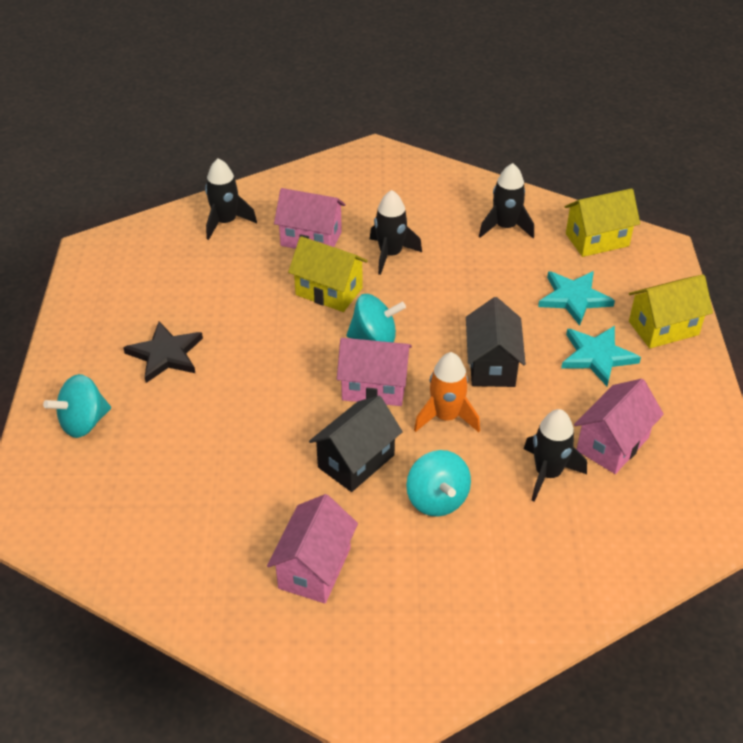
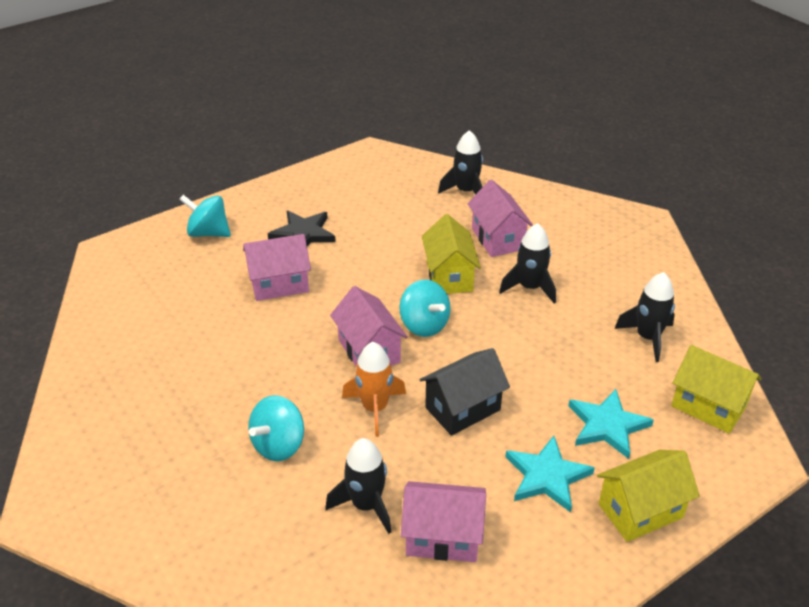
camera: 55 degrees right, 5 degrees down
(314, 568) = (158, 408): pink house -> pink house (279, 284)
(356, 461) = (281, 379): black house -> none
(663, 328) = (640, 511): yellow house -> yellow house turned 60 degrees counterclockwise

